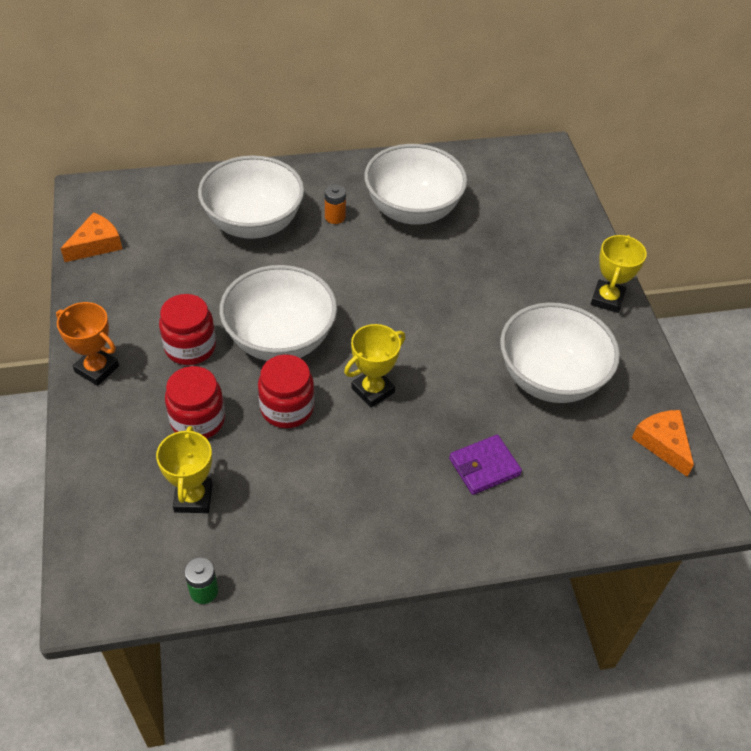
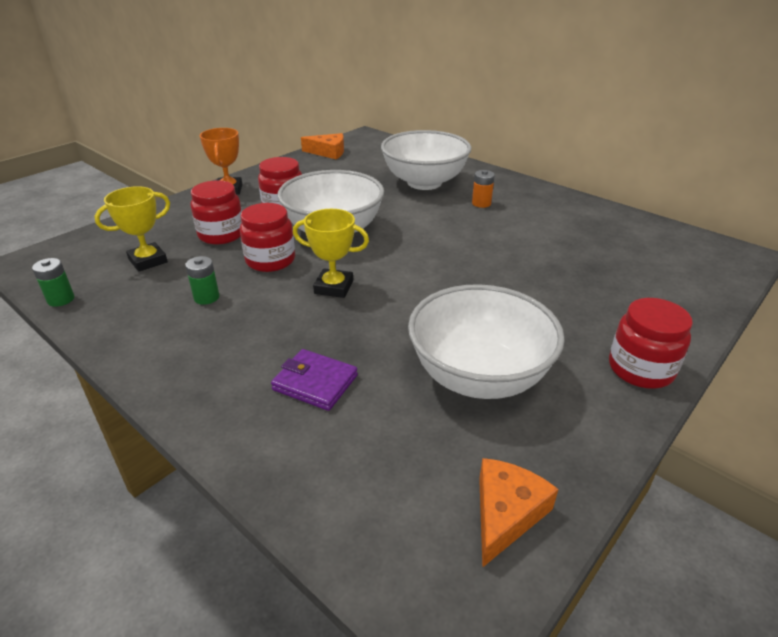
camera: 55 degrees right, 15 degrees down
(307, 480) = (206, 297): none -> green battery
(412, 210) = (546, 226): white bowl -> none
(607, 299) = (640, 369): yellow trophy -> red jar

